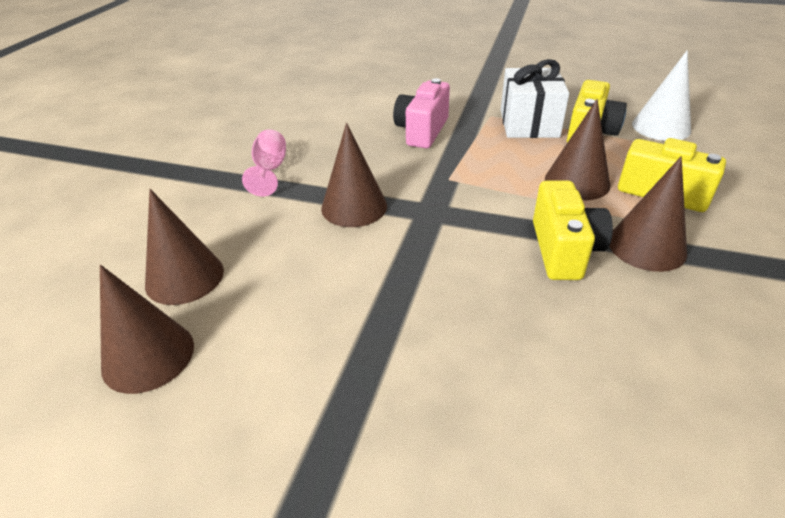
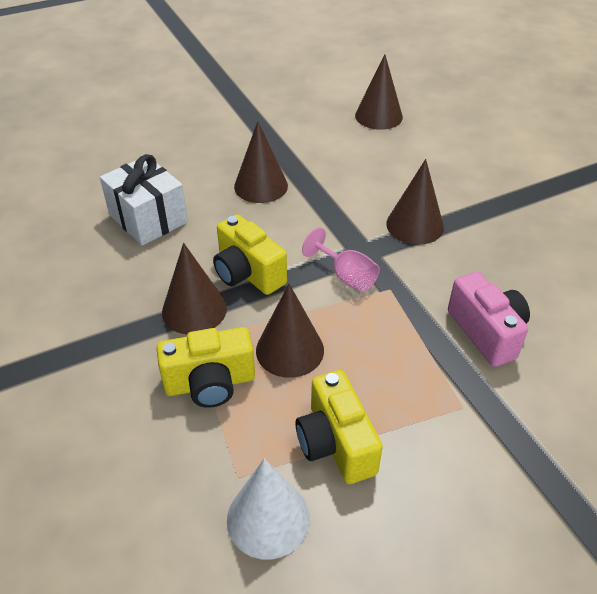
camera: 135 degrees right, 5 degrees up
(184, 277) = (426, 142): brown cone -> brown cone (261, 186)
(270, 170) = (516, 217): pink goblet -> pink goblet (346, 276)
(529, 123) = (411, 418): white gift -> white gift (148, 218)

